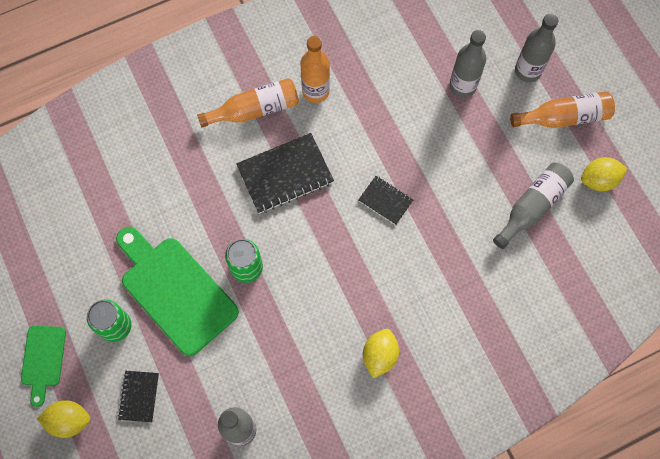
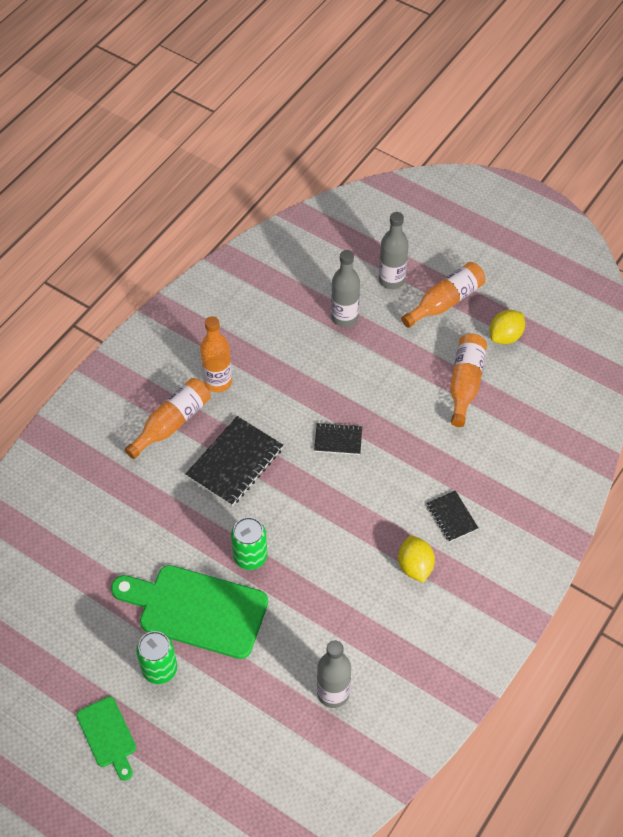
camera: 30 degrees left, 15 degrees down
(69, 420) = (167, 774): yellow lemon -> none
(139, 396) = (221, 717): black notebook -> black notebook (452, 517)
(532, 207) = (465, 383): grey bottle -> orange bottle

